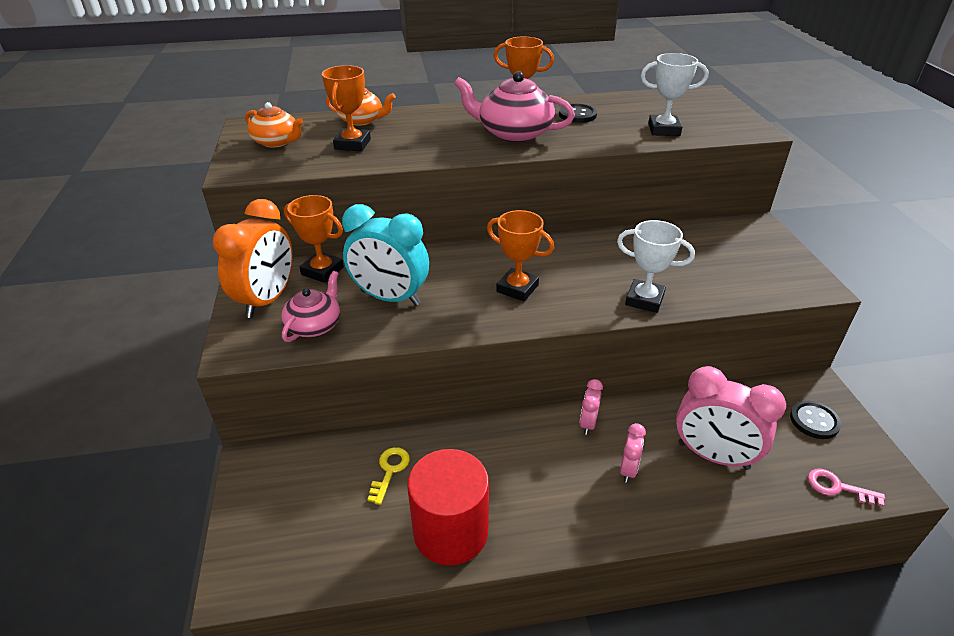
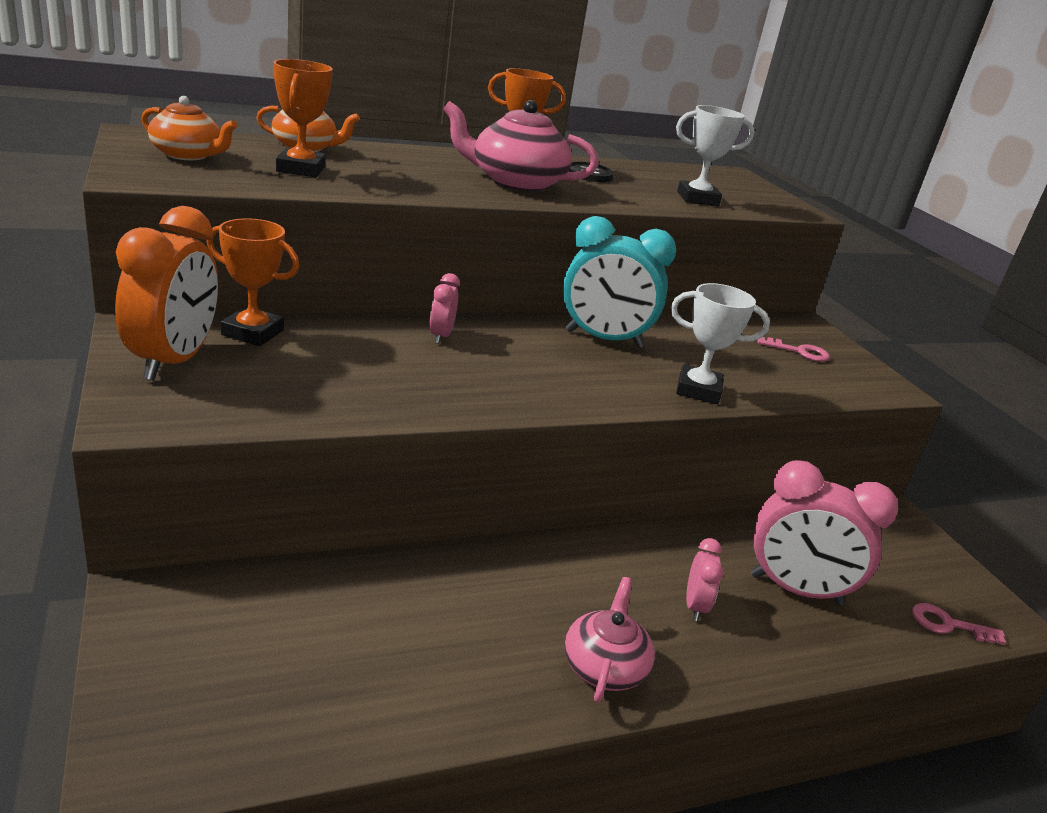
camera: 15 degrees left, 10 degrees down
(315, 325) = (254, 395): pink teapot -> pink teapot (604, 666)
(390, 298) = (360, 369): turquoise clock -> turquoise clock (604, 339)
(390, 471) = (364, 609): yellow key -> none
(451, 531) = (469, 687): red cylinder -> none
(517, 288) = (534, 369): orange trophy -> none
(588, 423) = (631, 551): pink clock -> pink clock (441, 336)
(743, 255) = (799, 352): none -> pink key
(814, 421) = (902, 551): black button -> none

